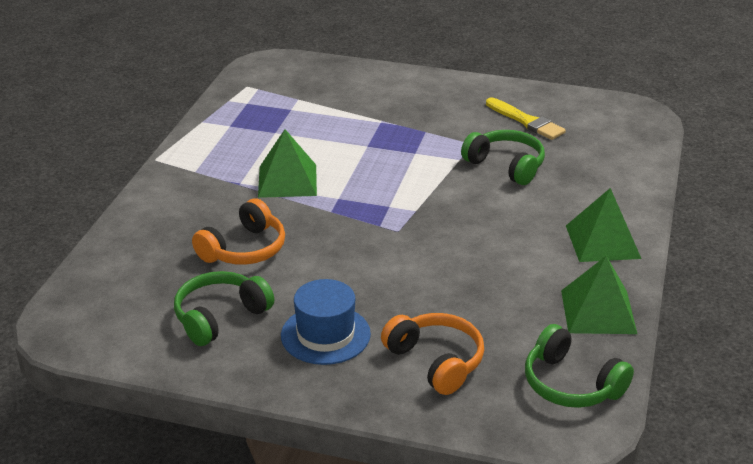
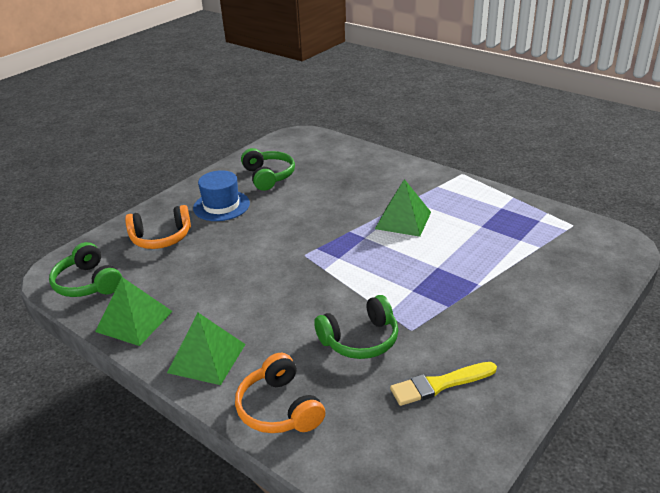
camera: 115 degrees right, 0 degrees up
(244, 249) = (328, 192): orange headphones -> orange headphones (279, 408)
(571, 384) = (88, 283): green headphones -> green headphones turned 105 degrees counterclockwise

